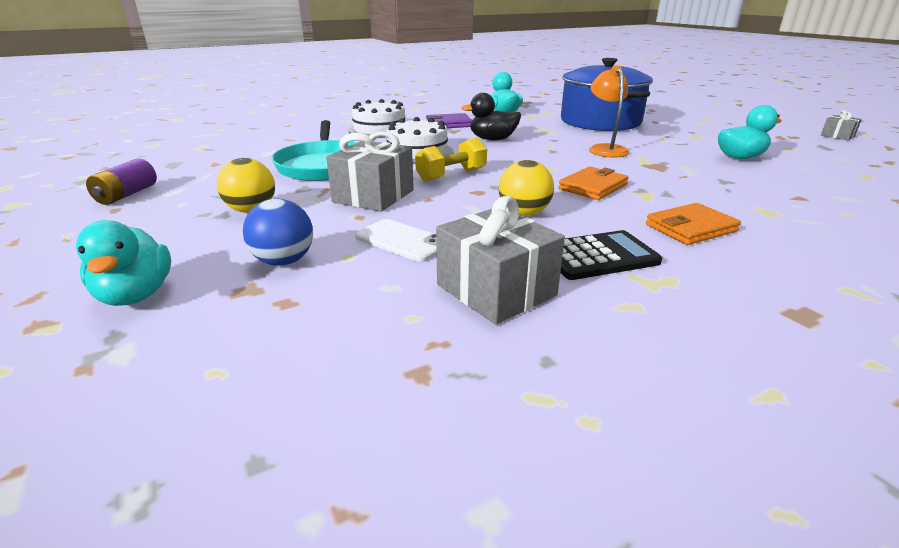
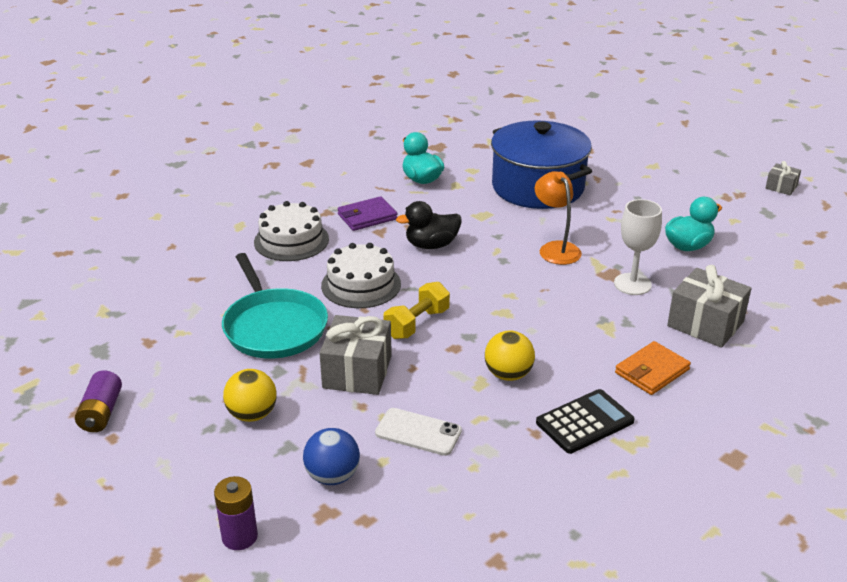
camera: 15 degrees left, 5 degrees up
(136, 295) = (239, 537): turquoise duck -> purple battery
(496, 290) = (518, 475): grey gift -> grey gift (705, 324)
(592, 187) = (558, 322): orange wallet -> none
(677, 173) = (632, 284): none -> white goblet

